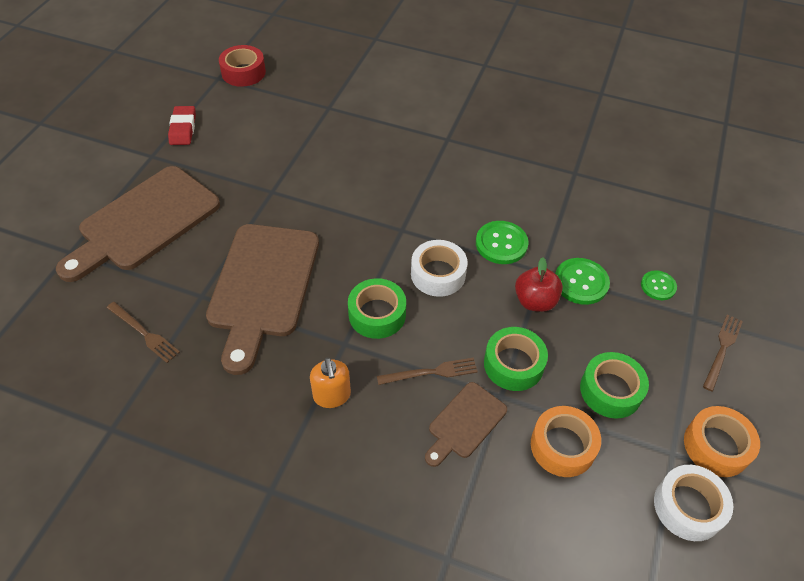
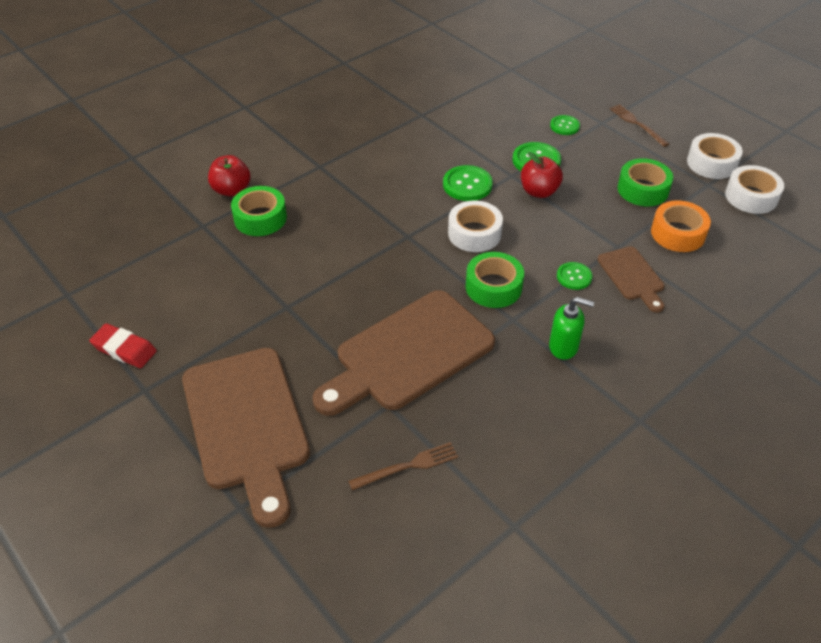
camera: 60 degrees left, 5 degrees down
(243, 72) = (80, 270): red tape -> none
(262, 286) = (408, 353): brown cutting board -> brown cutting board turned 105 degrees clockwise
(332, 396) = (564, 347): orange soap dispenser -> green soap dispenser
(379, 104) = (231, 190): none -> red apple
(431, 372) = (574, 277): brown fork -> green button
(513, 364) = (592, 228): green tape -> green tape (260, 218)
(716, 446) = (711, 163): orange tape -> white tape

